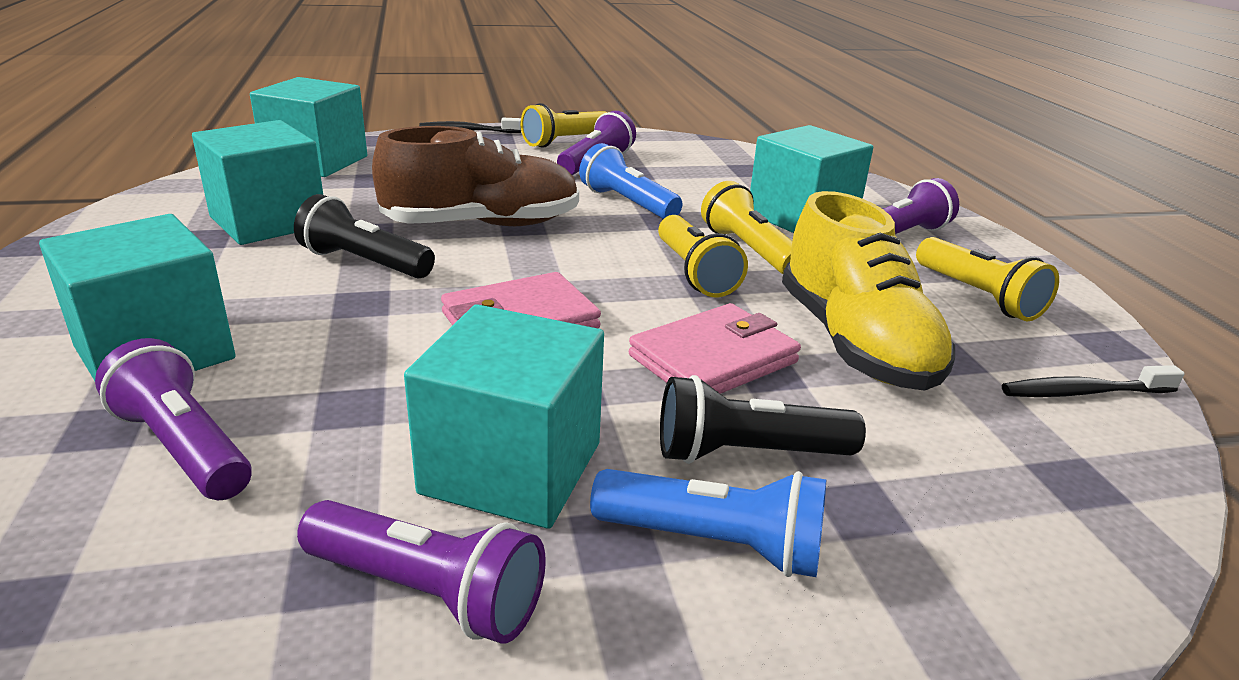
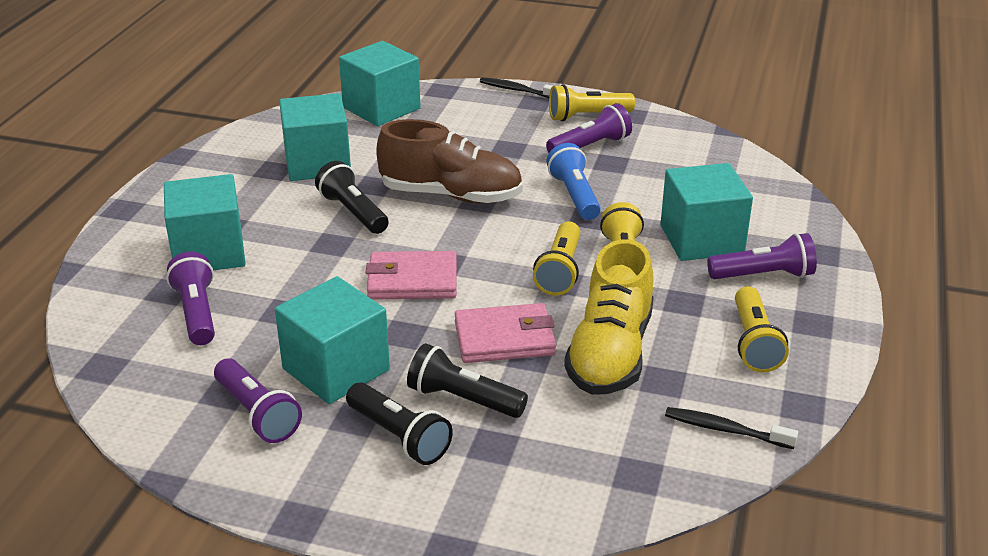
camera: 30 degrees right, 5 degrees up
(714, 543) = (399, 436): blue flashlight -> black flashlight

